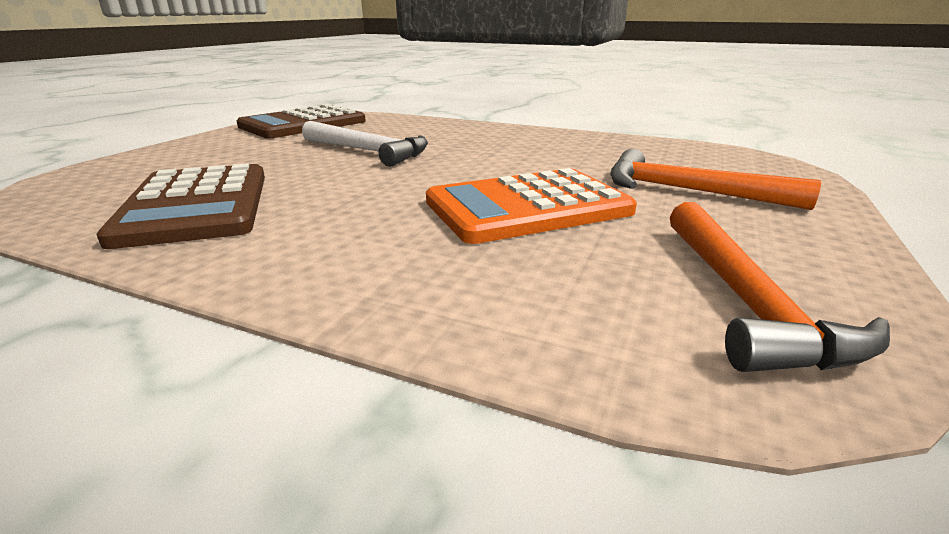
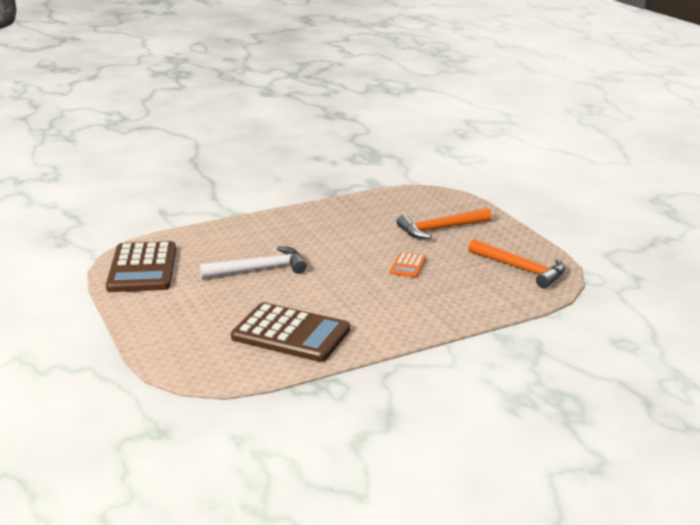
camera: 50 degrees left, 0 degrees up
(528, 207) = (408, 266): orange calculator -> orange calculator, size x0.47

